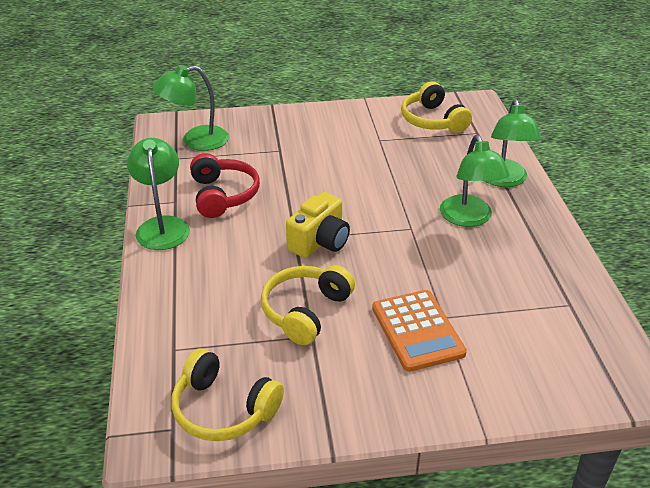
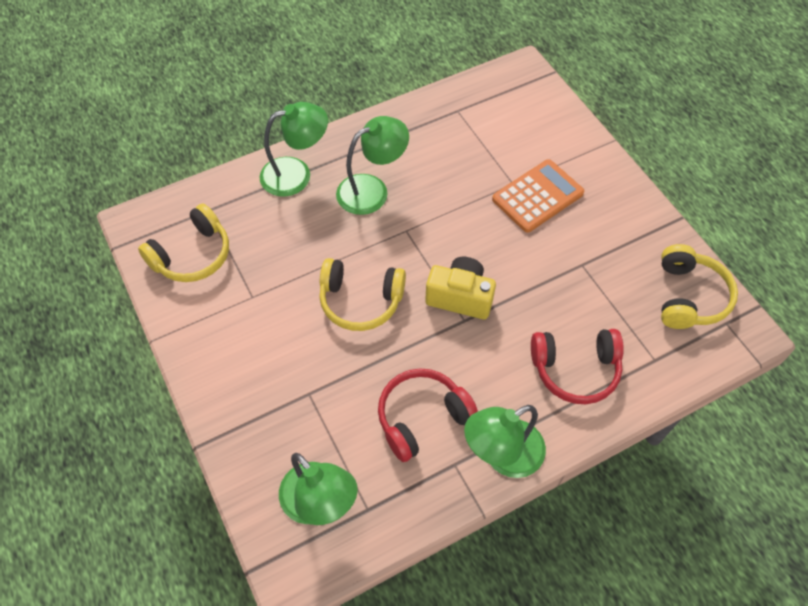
camera: 110 degrees left, 20 degrees up
(202, 290) = (575, 370): none -> red headphones
(305, 311) = (557, 278): yellow headphones -> yellow headphones (360, 301)

